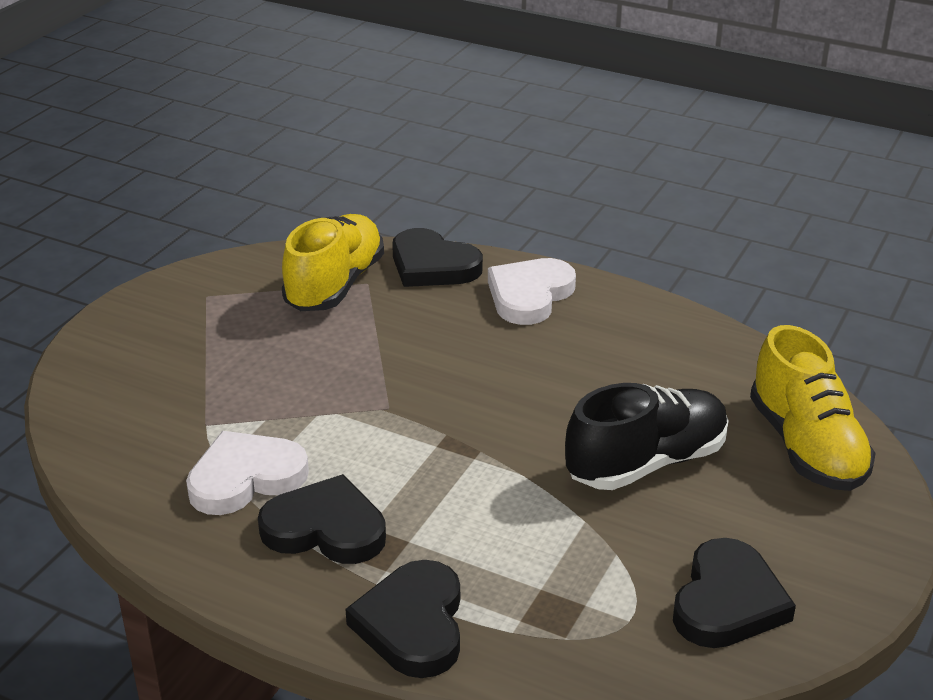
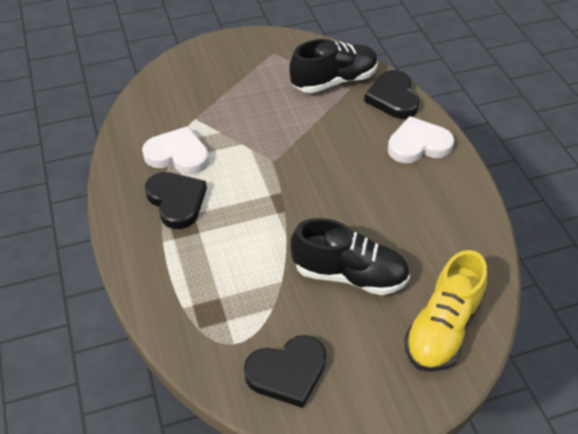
camera: 45 degrees right, 15 degrees up
(335, 285) = (334, 81): yellow shoe -> black shoe
(413, 624) = (151, 271): black heart -> none

